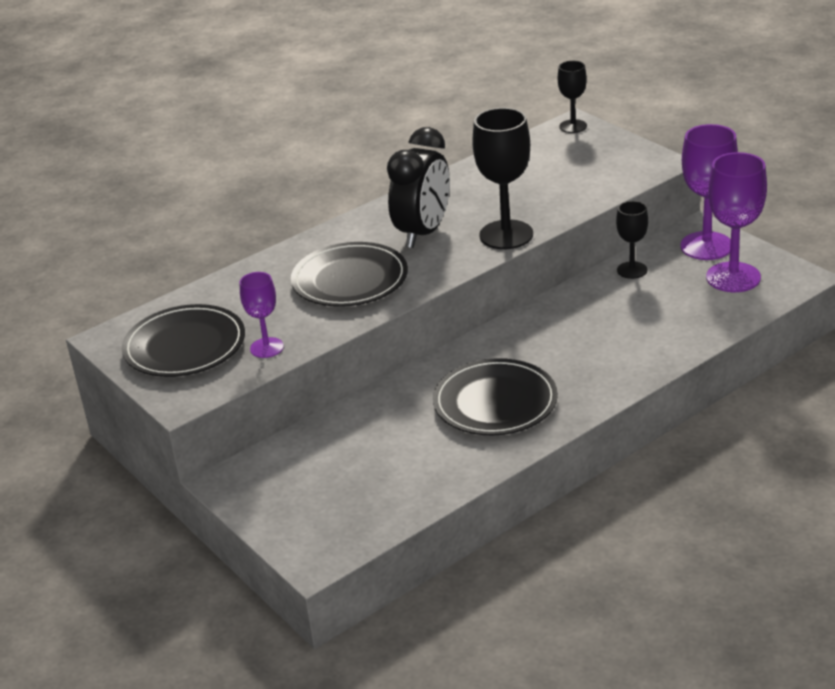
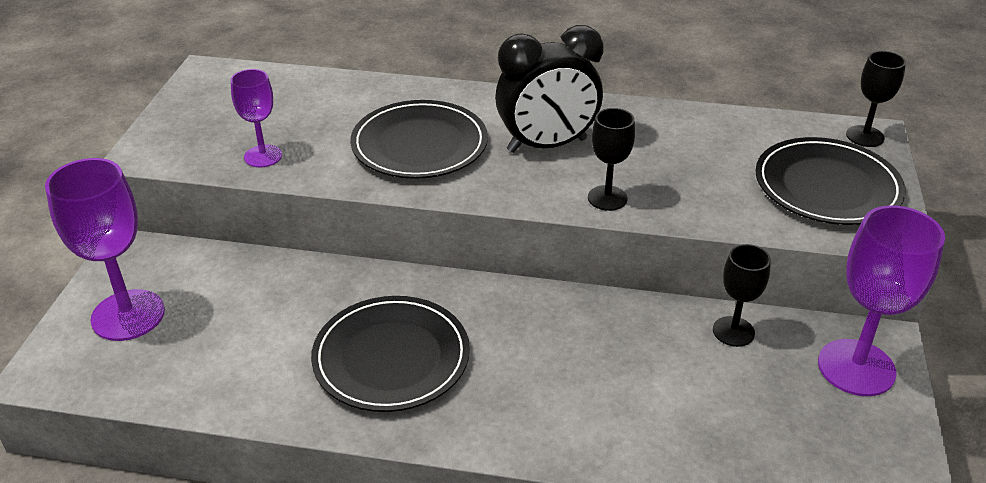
camera: 45 degrees right, 5 degrees up
(185, 346) = (227, 113): black plate -> black plate (827, 186)
(506, 235) = (607, 198): black goblet -> black goblet, size x0.57
(733, 277) = (826, 427): purple goblet -> purple goblet (128, 315)

